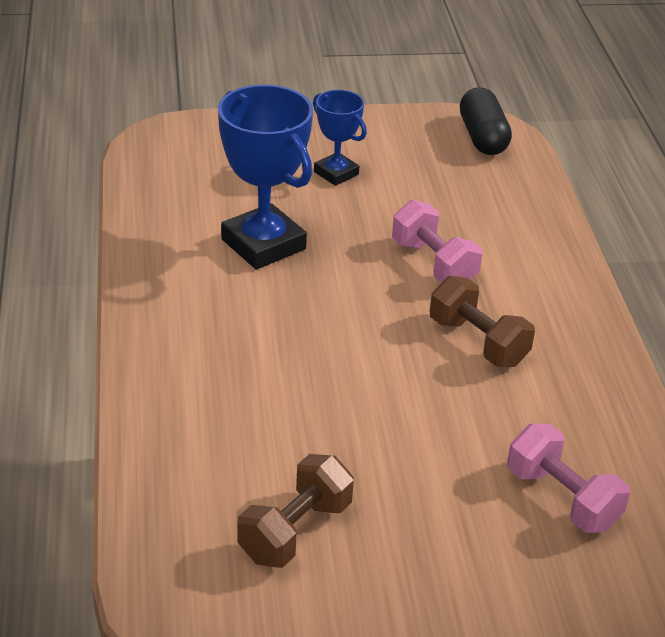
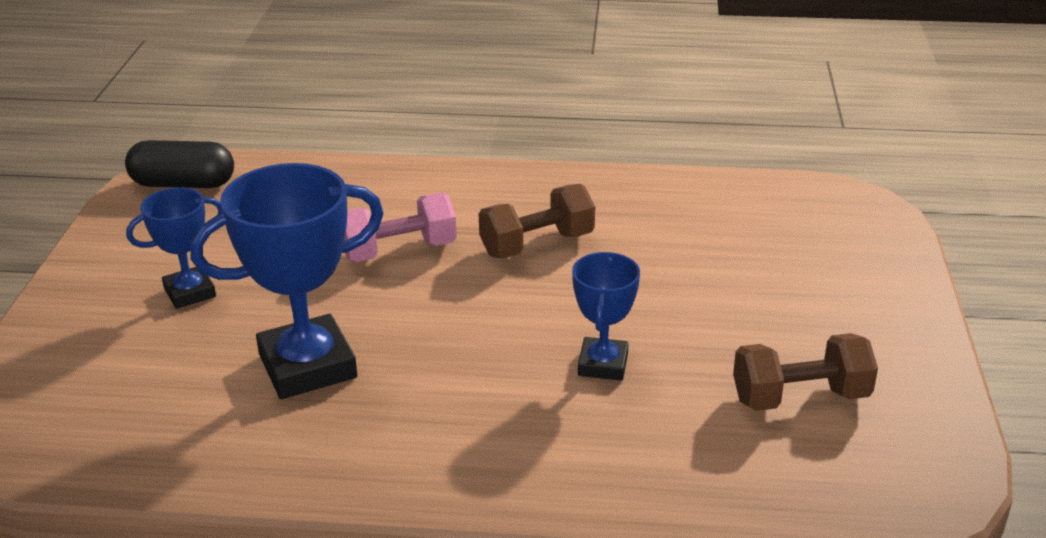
camera: 75 degrees left, 5 degrees down
(295, 531) = (800, 397): brown dumbbell -> brown dumbbell turned 60 degrees counterclockwise
(309, 399) = (603, 364): none -> blue trophy
(562, 498) = (760, 236): pink dumbbell -> none

